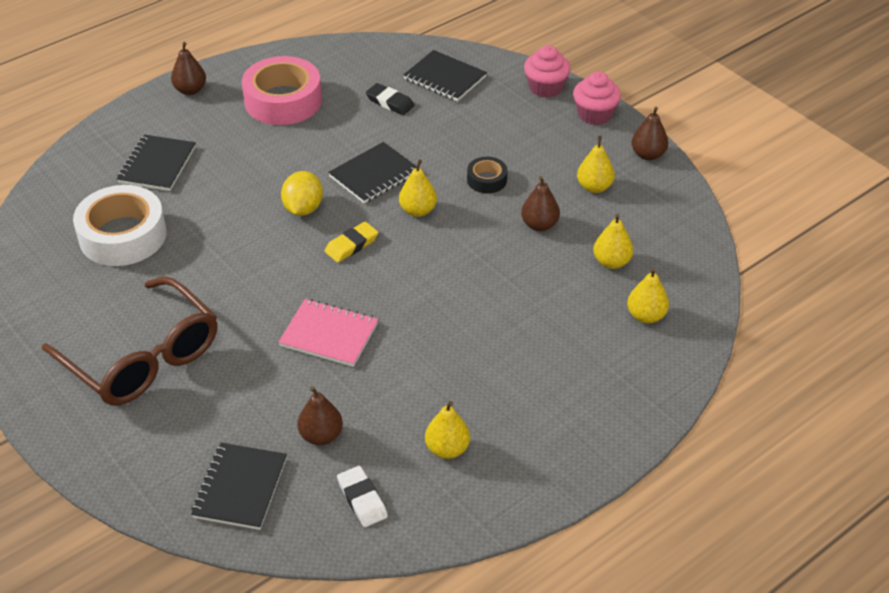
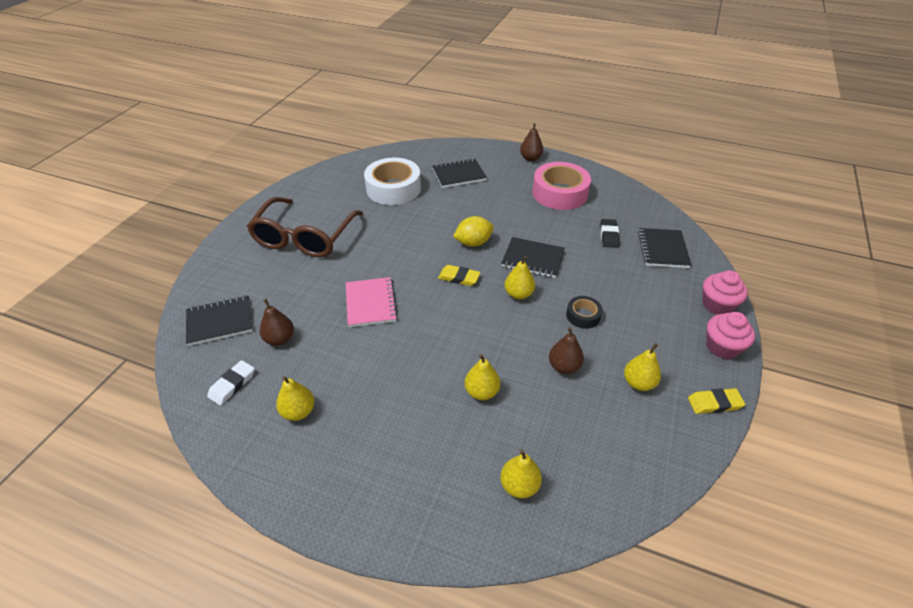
camera: 60 degrees right, 0 degrees up
(611, 262) = (563, 432): yellow pear -> yellow pear (481, 392)
(648, 155) = (714, 403): brown pear -> yellow eraser

